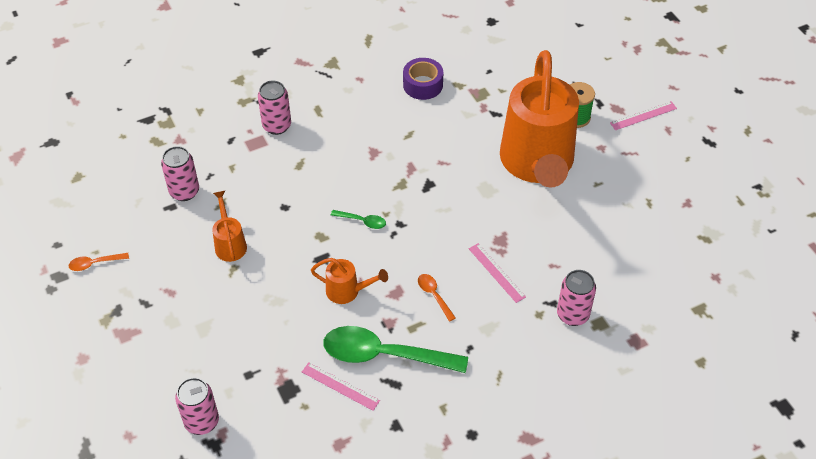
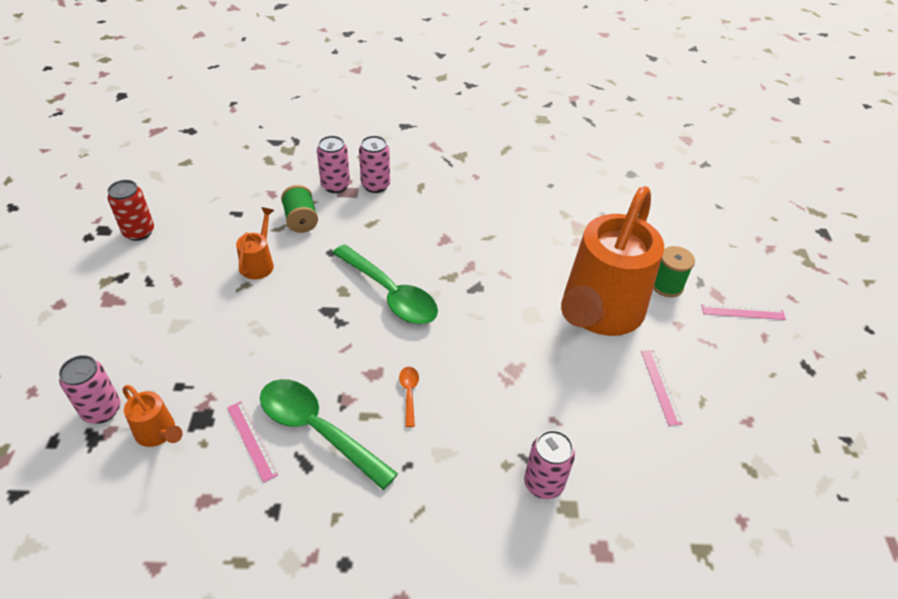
camera: 25 degrees right, 5 degrees down
(95, 263) = (139, 232): orange spoon -> red can
(184, 191) = (257, 206): pink can -> pink can (335, 186)
(235, 188) = (301, 220): none -> green spool
(347, 291) = (329, 351): orange watering can -> orange watering can (158, 433)
(362, 221) = (390, 294): green spoon -> green spoon, size x2.32
(423, 85) = (530, 201): purple tape -> none
(496, 272) = (488, 400): pink ruler -> pink ruler (660, 386)

